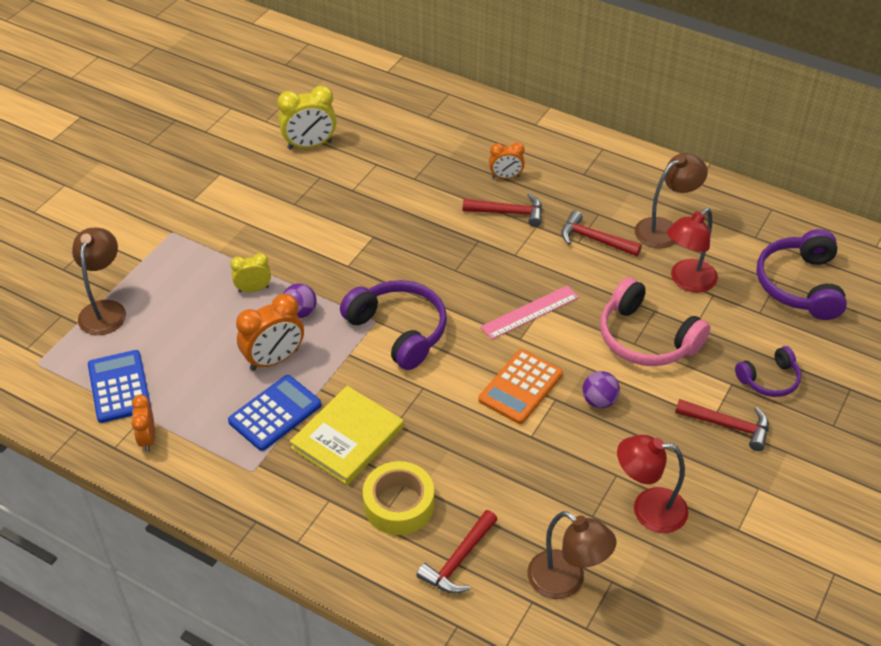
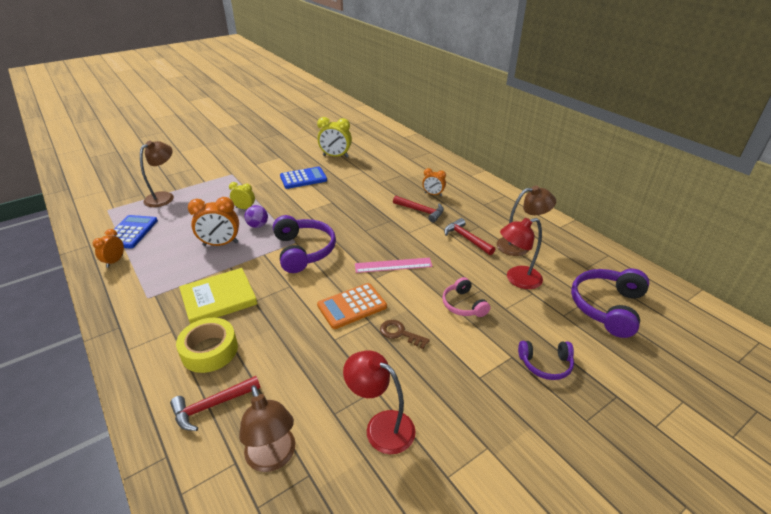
camera: 25 degrees right, 10 degrees down
(275, 413) = (192, 271): blue calculator -> blue calculator (303, 178)
(599, 401) = (400, 333): purple ball -> brown key
(646, 338) = (463, 305): pink headphones -> pink headphones, size x0.58
(728, 426) = (490, 386): red hammer -> none

